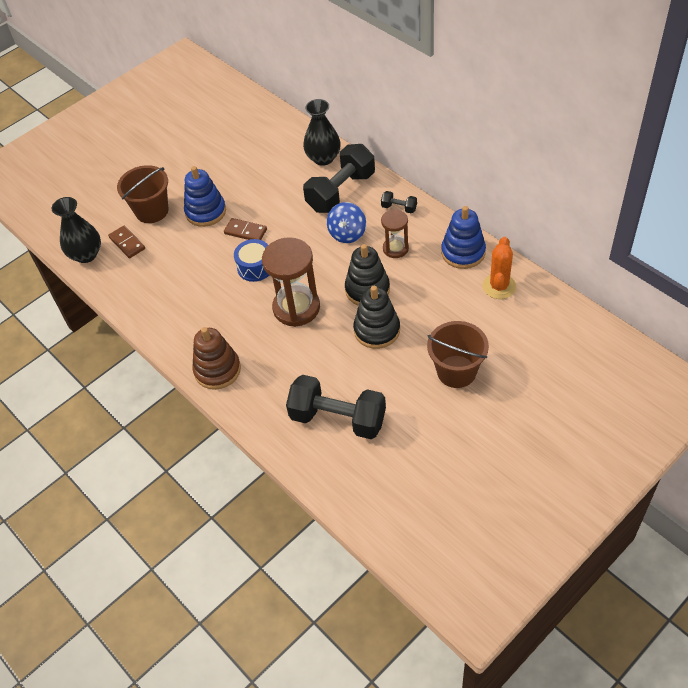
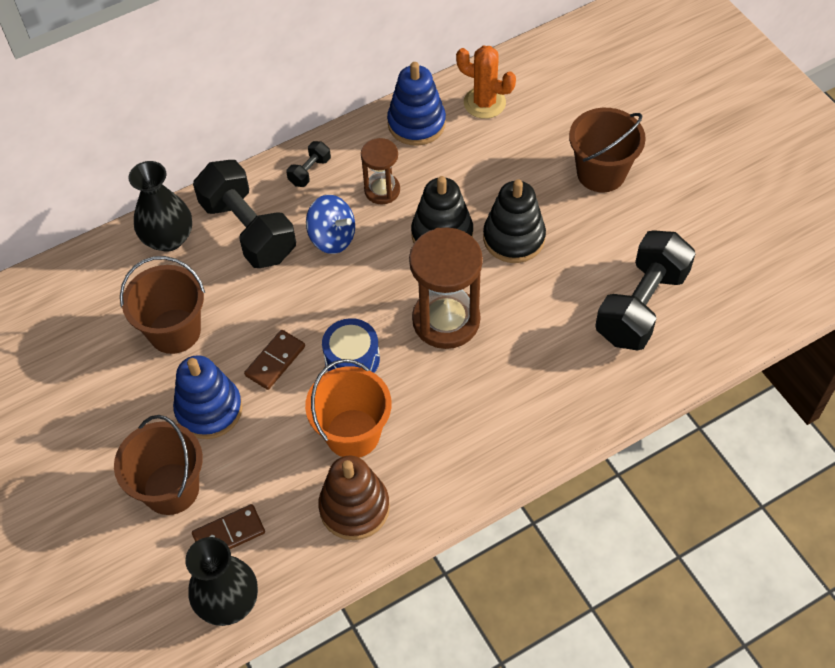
camera: 80 degrees left, 5 degrees up
(201, 281) = (352, 433): none -> orange bucket
(217, 370) = (526, 433): brown stacking toy -> brown stacking toy (354, 508)
(256, 181) = (174, 331): none -> brown bucket

